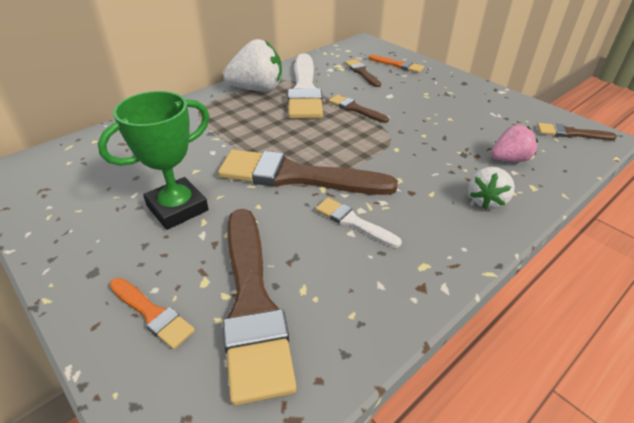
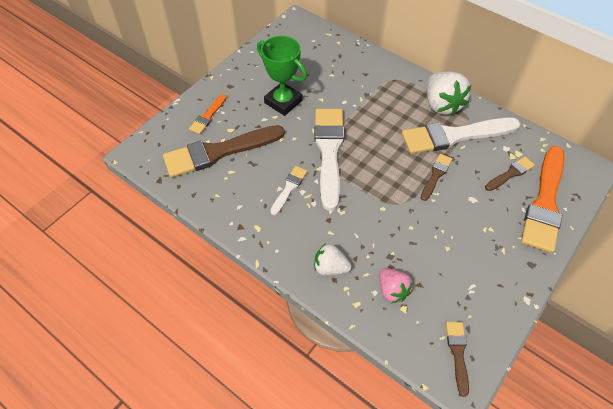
camera: 80 degrees right, 15 degrees up
(297, 176) = (329, 152): brown brush -> white brush
(398, 65) = (544, 203): orange brush -> orange brush, size x2.10

